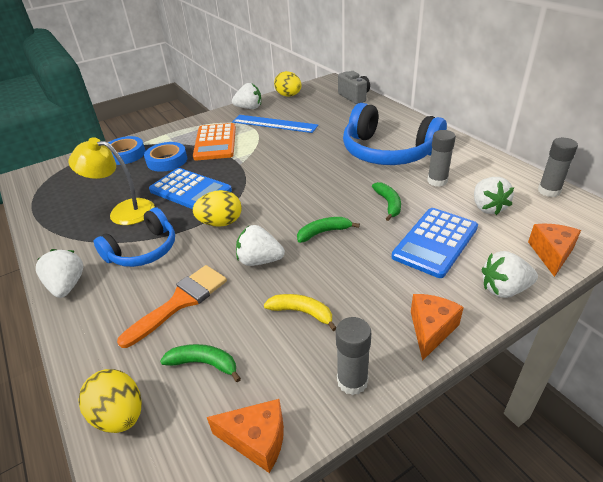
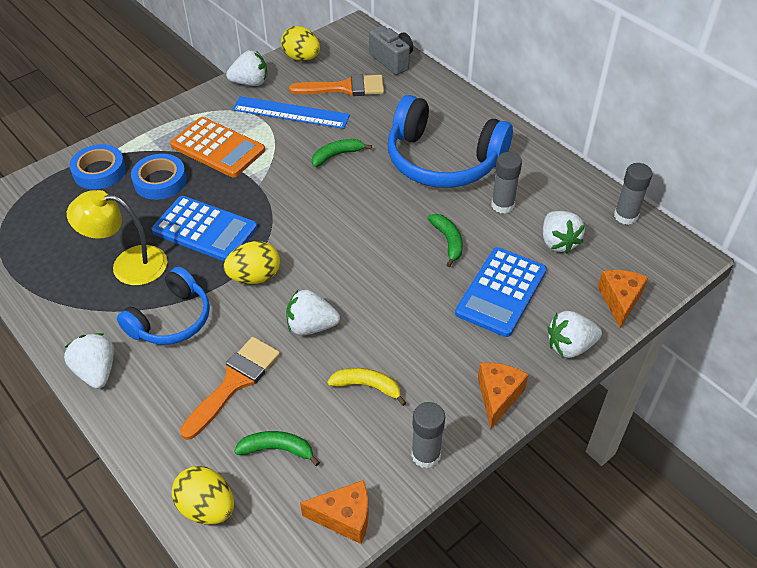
camera: 10 degrees left, 10 degrees up
(215, 142) = (218, 148): orange calculator -> orange calculator turned 45 degrees counterclockwise
(317, 111) = (345, 88): none -> orange brush
(323, 232) = (377, 285): green banana -> green banana (337, 155)

